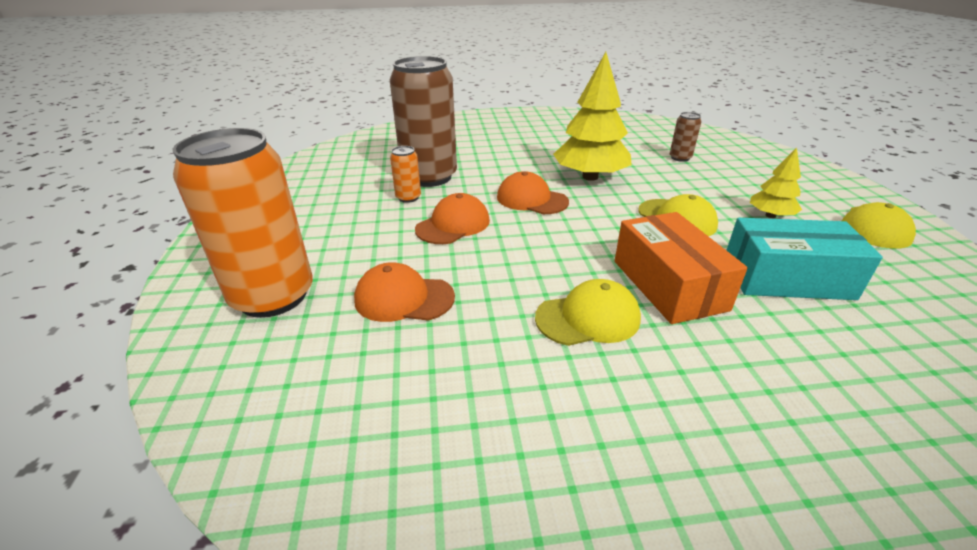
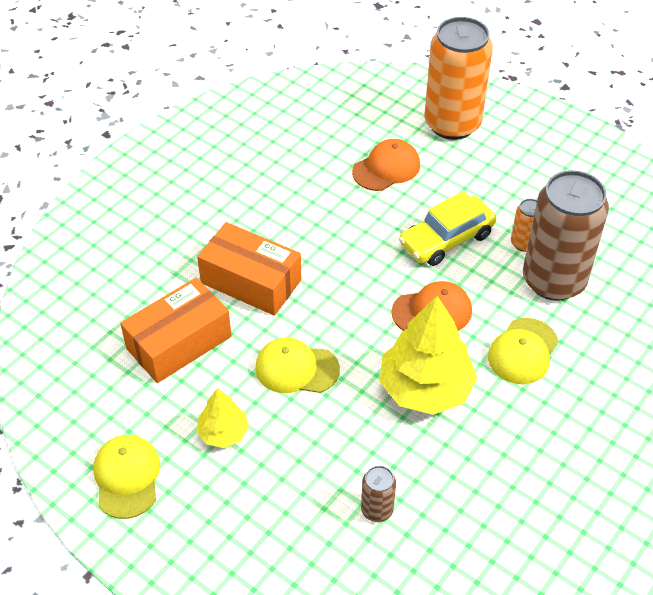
camera: 135 degrees right, 15 degrees up
(453, 225) = (446, 239): orange cap -> yellow car
(588, 318) = (276, 223): yellow cap -> yellow cap (523, 351)
(786, 278) = (179, 342): turquoise box -> orange box

